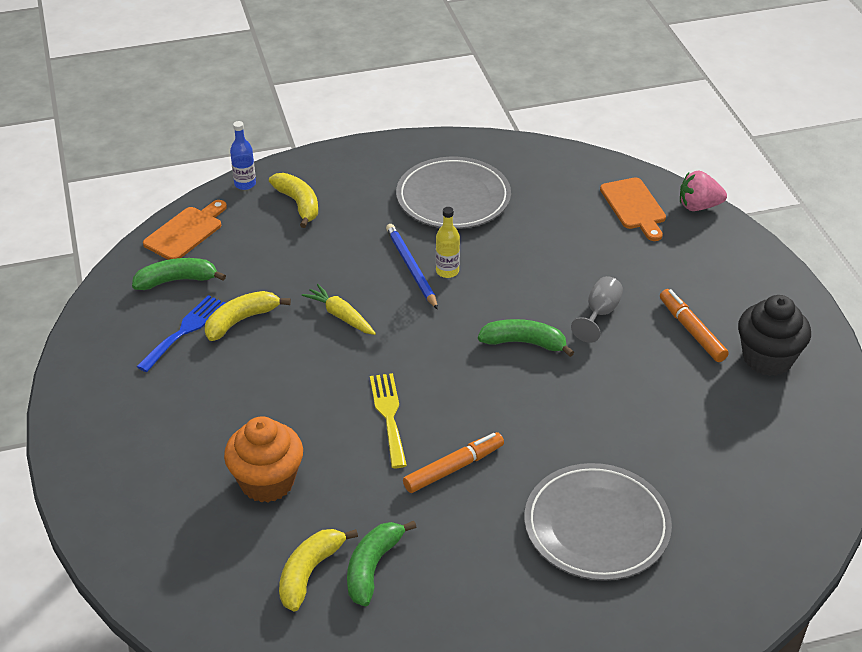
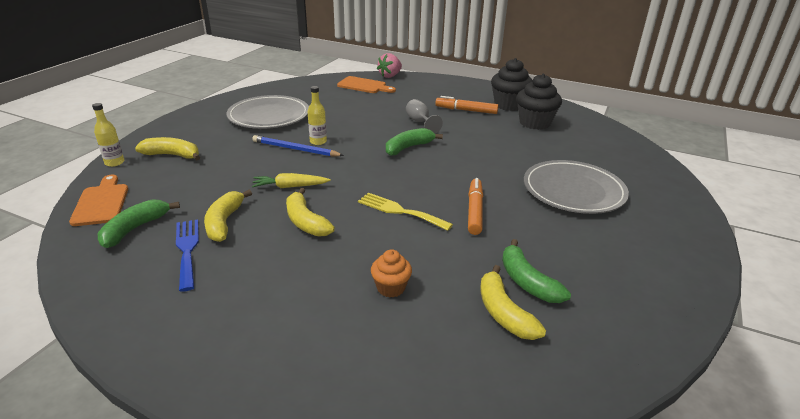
camera: 50 degrees left, 10 degrees down
(245, 184) = (114, 162): blue bottle -> yellow bottle
(267, 482) = (391, 288): orange cupcake -> orange cupcake, size x0.57
(298, 367) = (305, 222): none -> yellow banana
(743, 409) = (534, 123): none -> black cupcake

